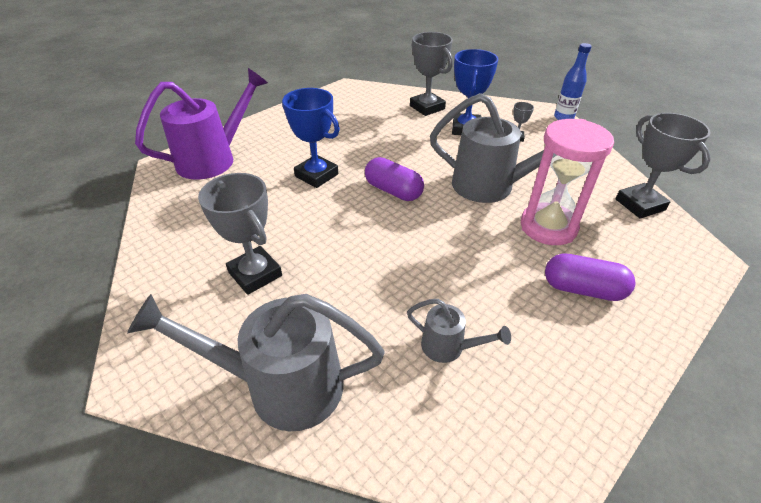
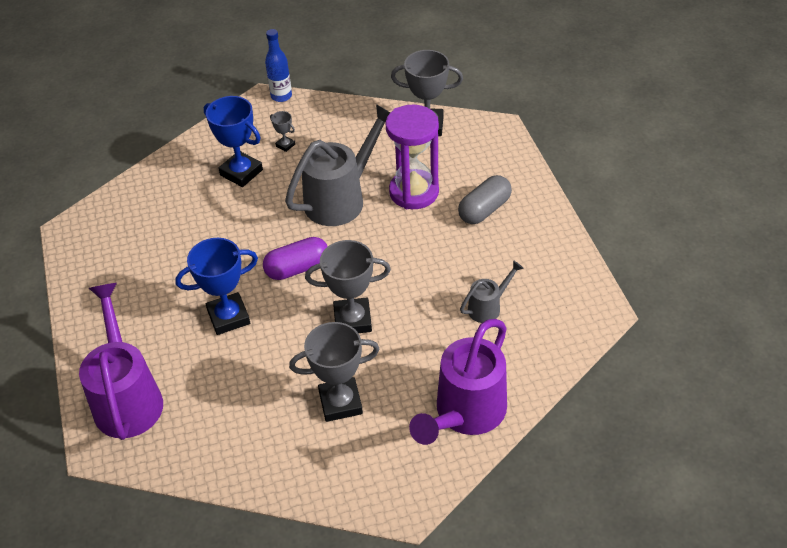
camera: 60 degrees left, 5 degrees up
(282, 385) = (465, 414): grey watering can -> purple watering can
(427, 107) = (176, 183): grey trophy -> grey trophy (352, 320)
(548, 227) = (414, 192): pink hourglass -> purple hourglass
(583, 289) = (484, 210): purple capsule -> grey capsule

